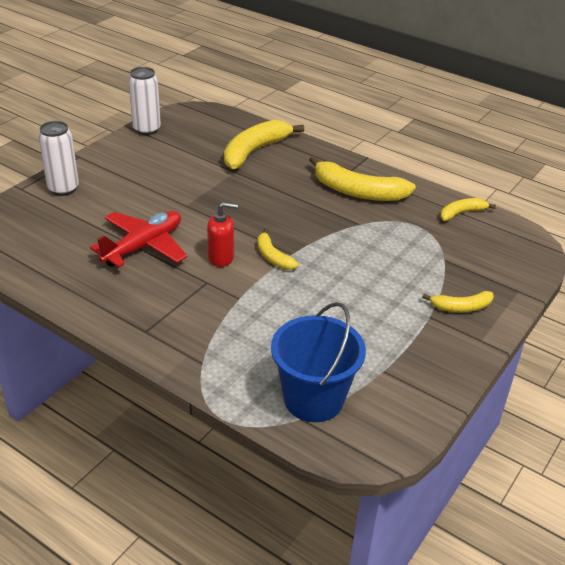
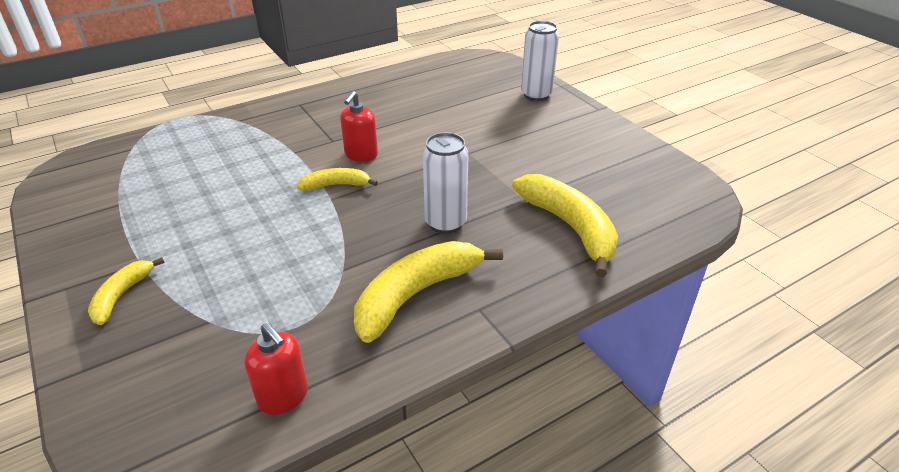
camera: 115 degrees right, 0 degrees up
(143, 246) = (412, 119): red plane -> none
(147, 129) = (653, 156): white can -> white can (445, 223)
(313, 399) = (140, 159): blue bucket -> none
(461, 213) = (283, 396): yellow banana -> red soap dispenser

